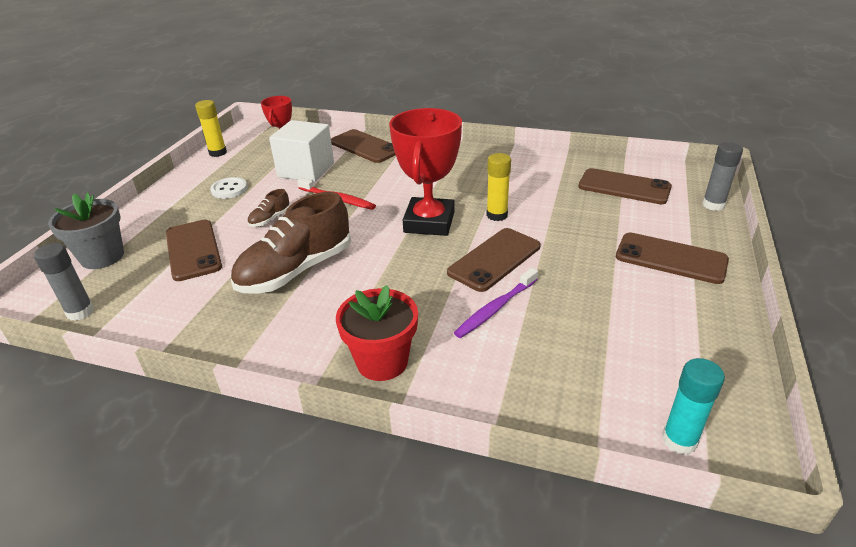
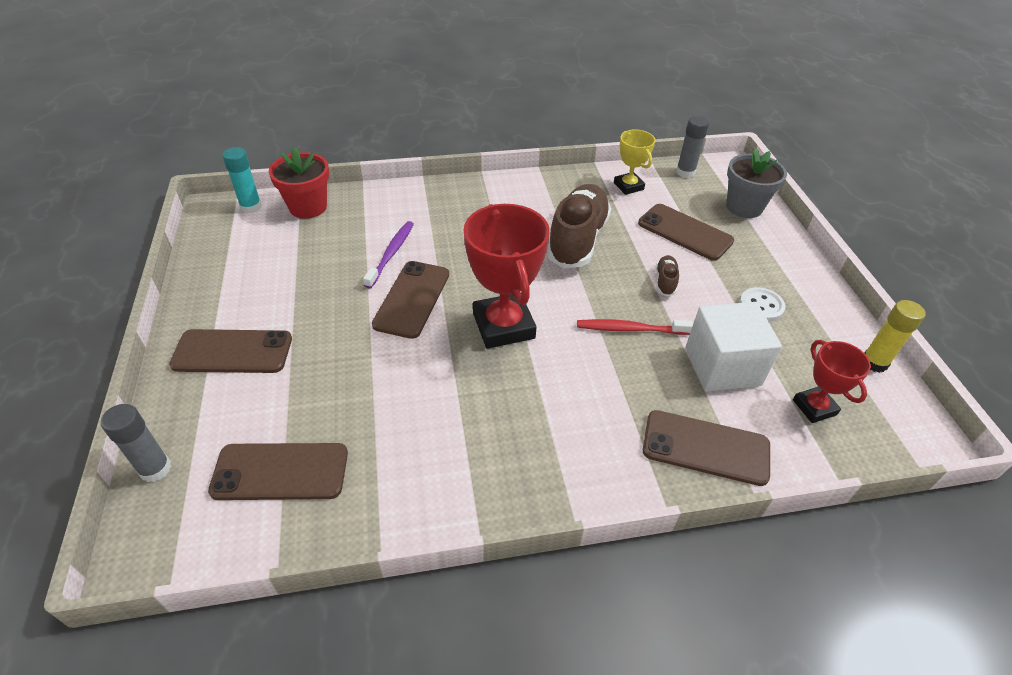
camera: 150 degrees right, 10 degrees up
(165, 313) = (628, 186): none -> yellow trophy
(382, 361) = (452, 199): red flower pot -> red flower pot (308, 207)
(497, 215) = (435, 359): yellow glue stick -> none

